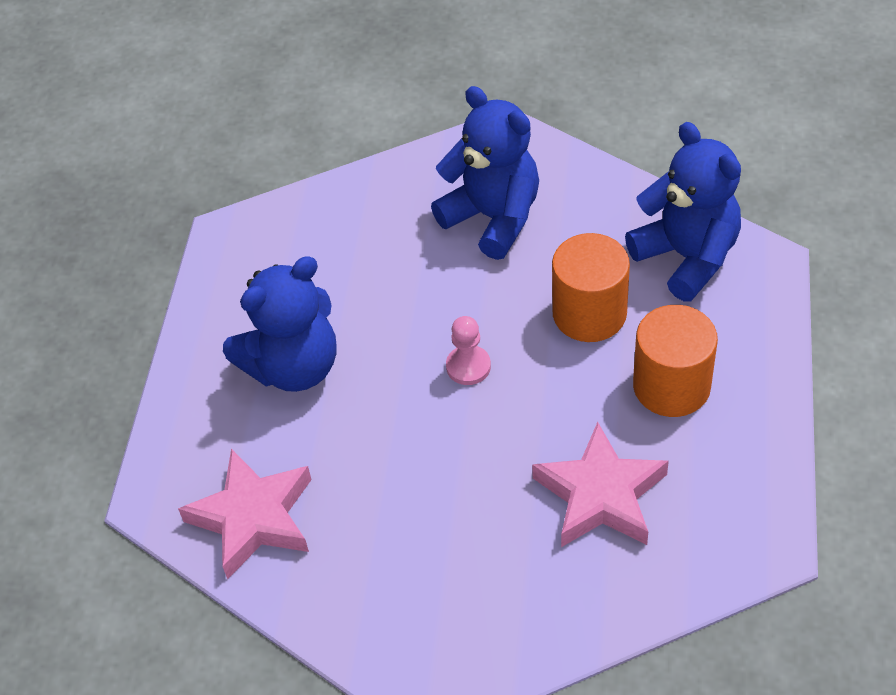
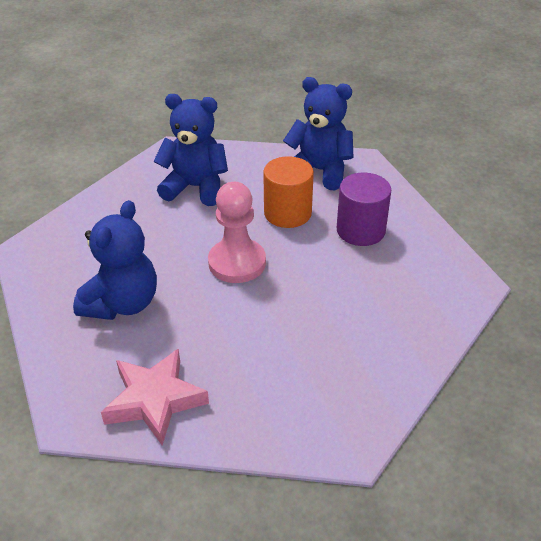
camera: 35 degrees left, 10 degrees down
(468, 366) = (237, 263): pink pawn -> pink pawn, size x1.88
(600, 495) = (366, 296): pink star -> none
(671, 386) = (360, 230): orange cylinder -> purple cylinder

